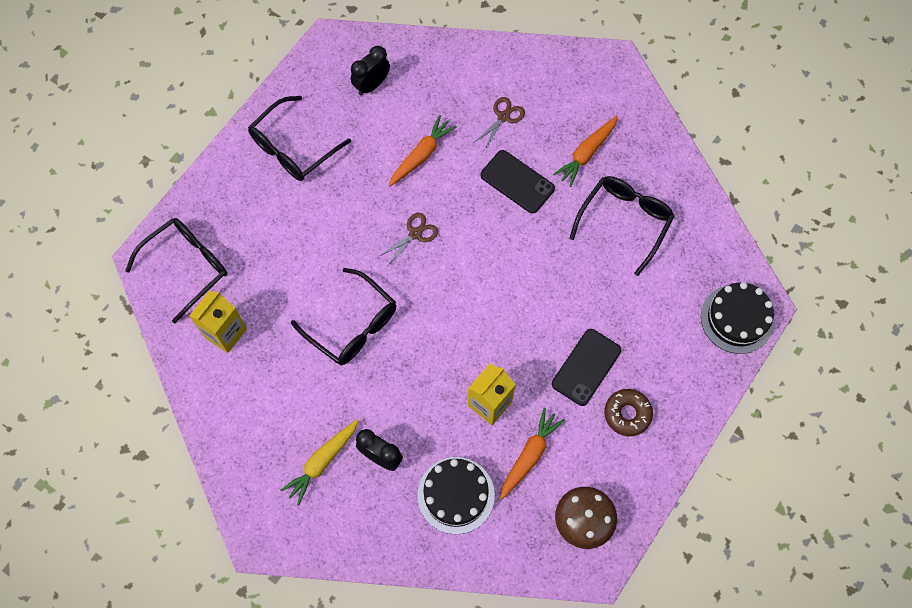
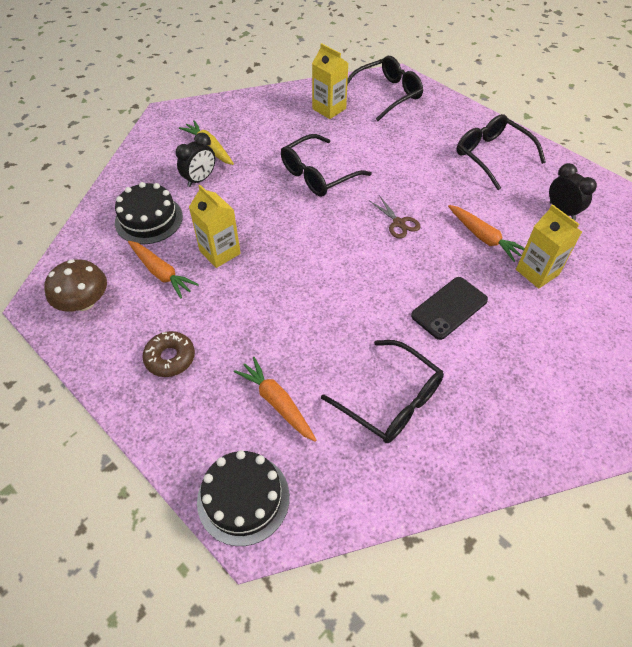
camera: 100 degrees right, 15 degrees down
(187, 267) = (387, 94): black glasses -> black glasses turned 90 degrees counterclockwise
(458, 109) = (537, 272): none -> yellow carton
(503, 117) = (530, 308): brown scissors -> none
(586, 154) = (482, 378): orange carrot -> orange carrot (277, 402)
(586, 367) = (231, 331): black phone -> none

